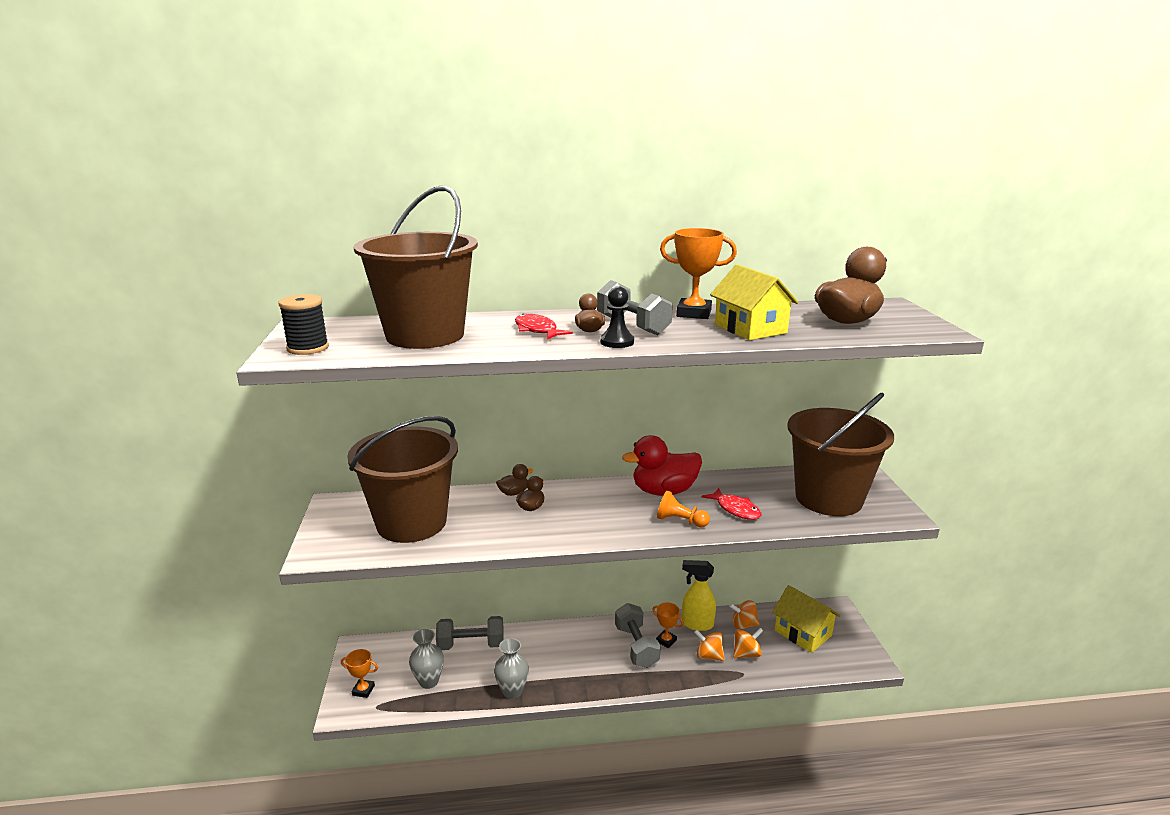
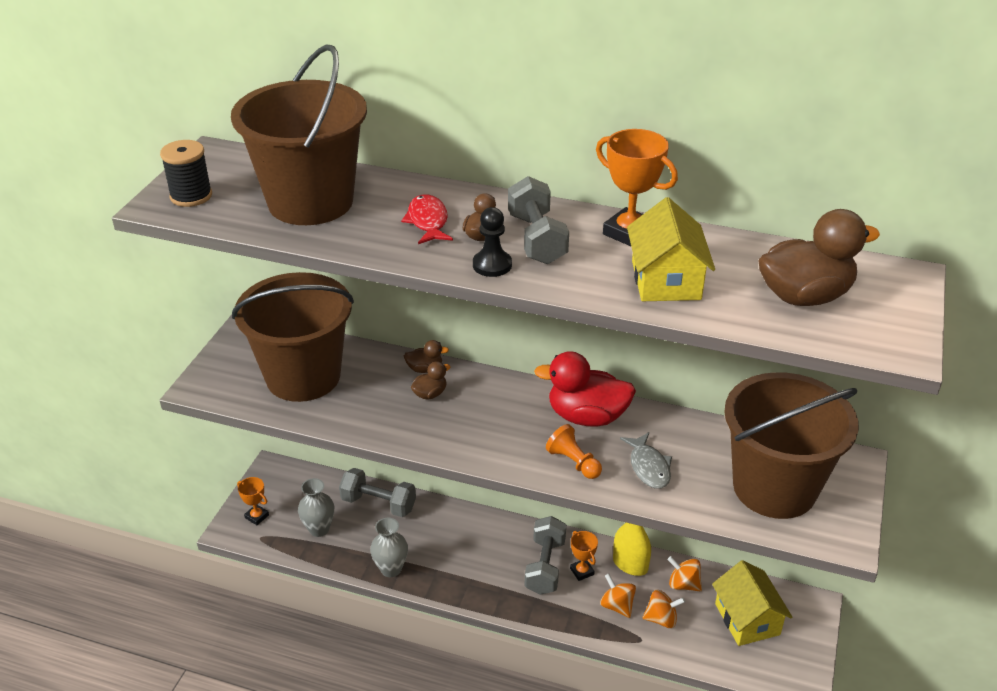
camera: 25 degrees right, 15 degrees up
(735, 509) = (648, 467): red fish -> grey fish

